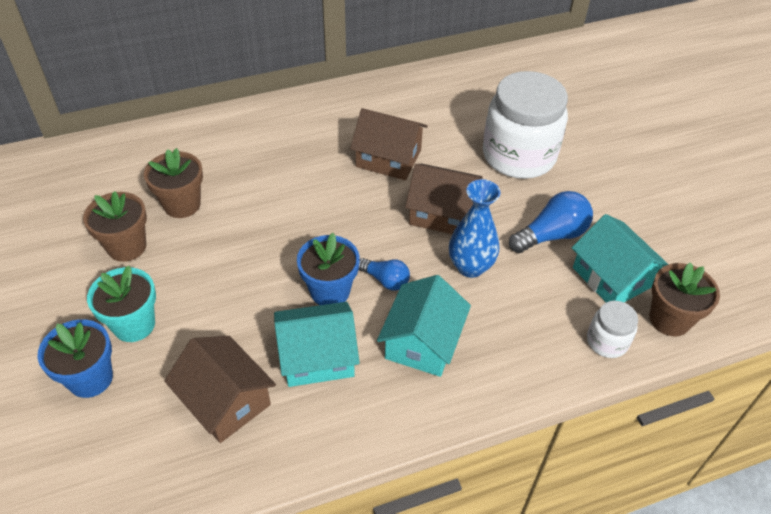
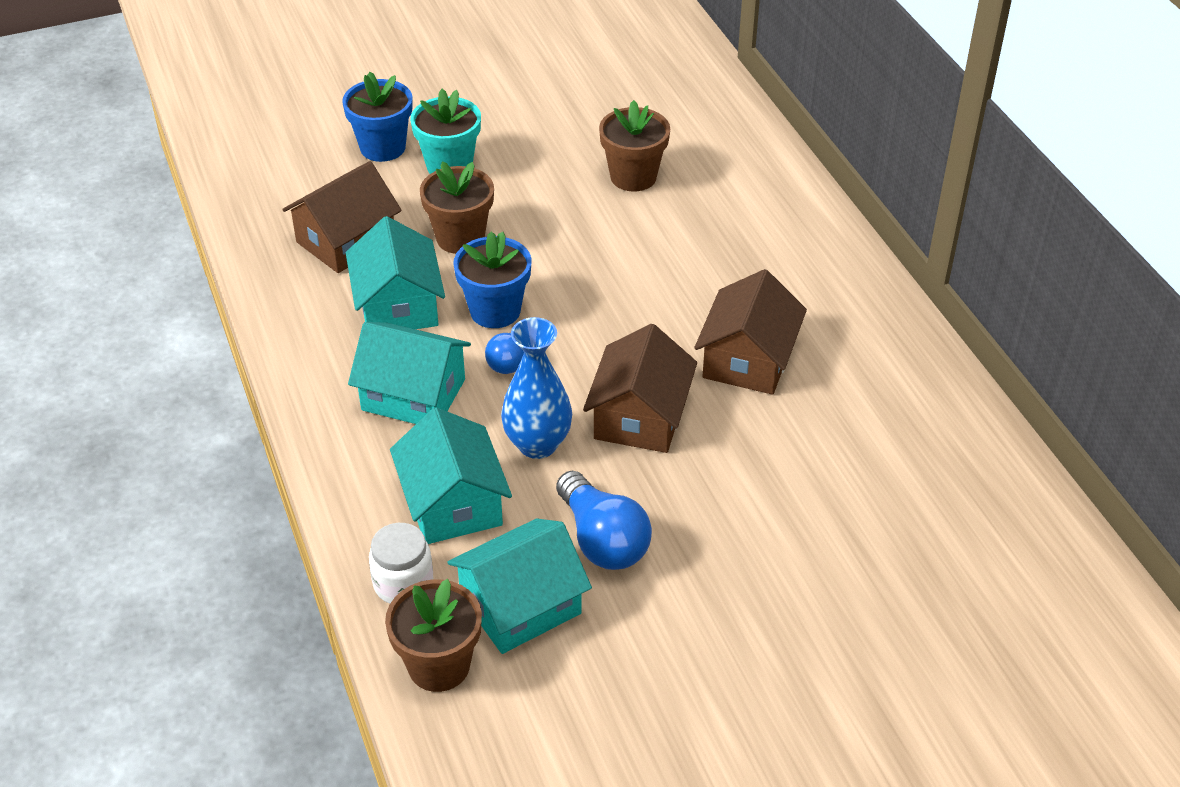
camera: 90 degrees right, 5 degrees down
(127, 246) = (561, 144): brown flower pot -> brown flower pot (460, 238)
(519, 156) = (778, 513): white jar -> none
(530, 314) = (453, 503): none -> turquoise house

